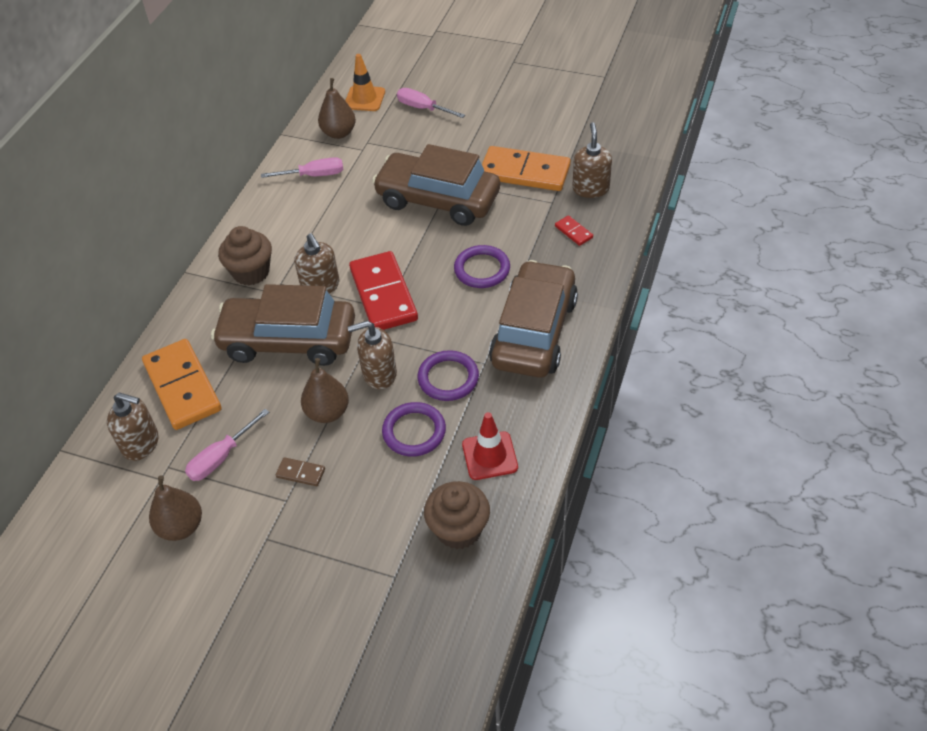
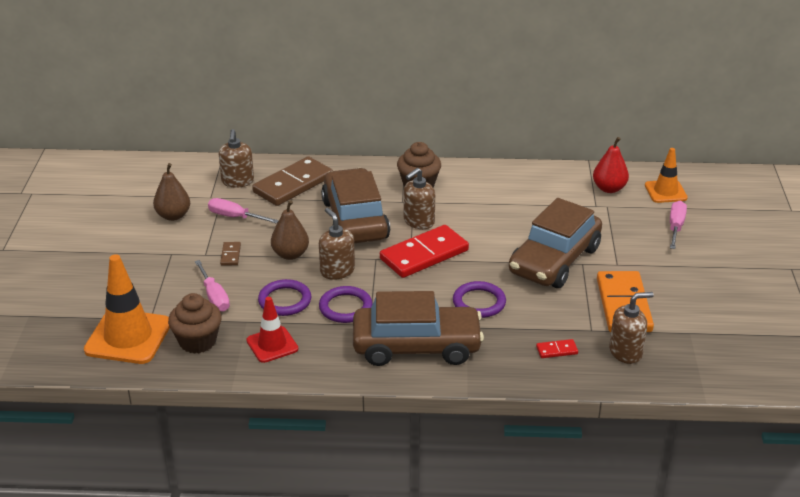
camera: 70 degrees right, 15 degrees down
(183, 386) = (293, 184): orange domino -> brown domino
(314, 175) = (546, 188): pink screwdriver -> pink screwdriver (214, 296)
(339, 133) = (609, 188): brown pear -> red pear
(423, 605) = (128, 337): none -> orange traffic cone
(438, 200) = (554, 260): brown car -> brown car turned 150 degrees counterclockwise
(573, 232) = (556, 350): red domino -> red domino turned 45 degrees clockwise

